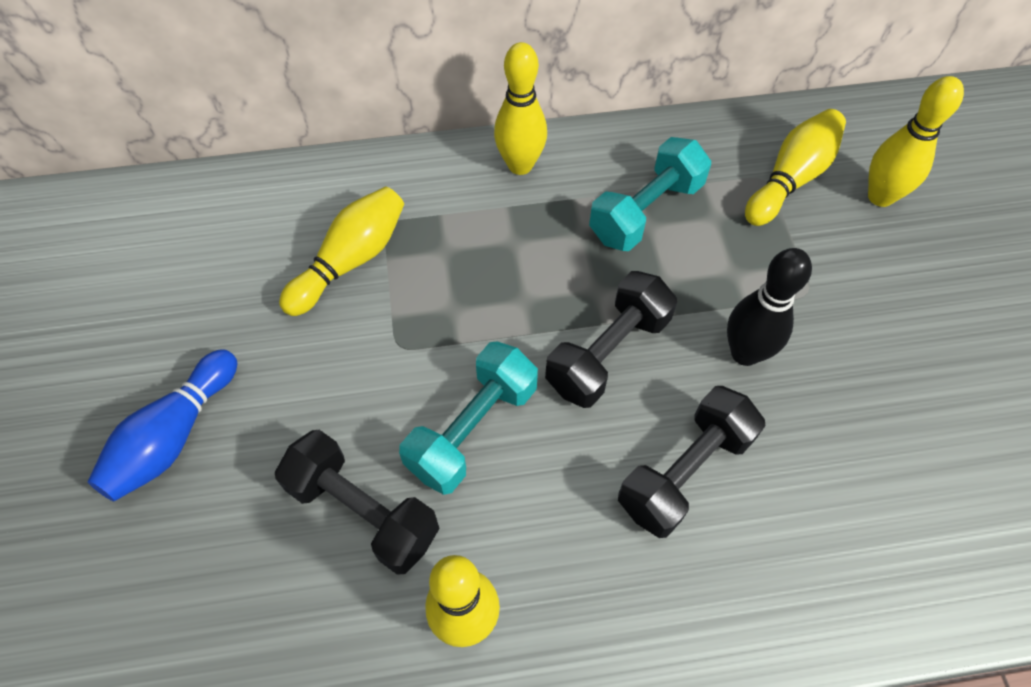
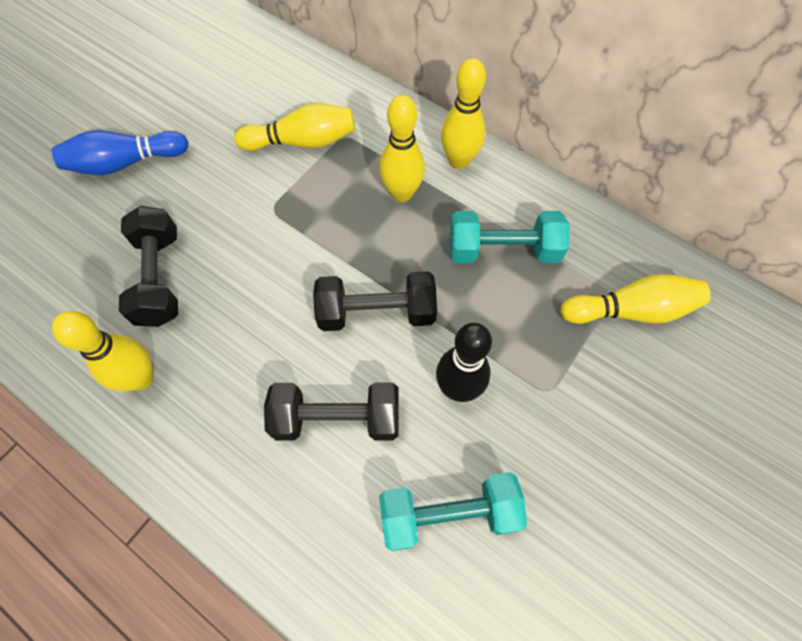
camera: 45 degrees right, 5 degrees up
(472, 429) = (256, 286): turquoise dumbbell -> turquoise dumbbell (448, 514)
(880, 197) = (686, 377): yellow bowling pin -> yellow bowling pin (402, 193)

